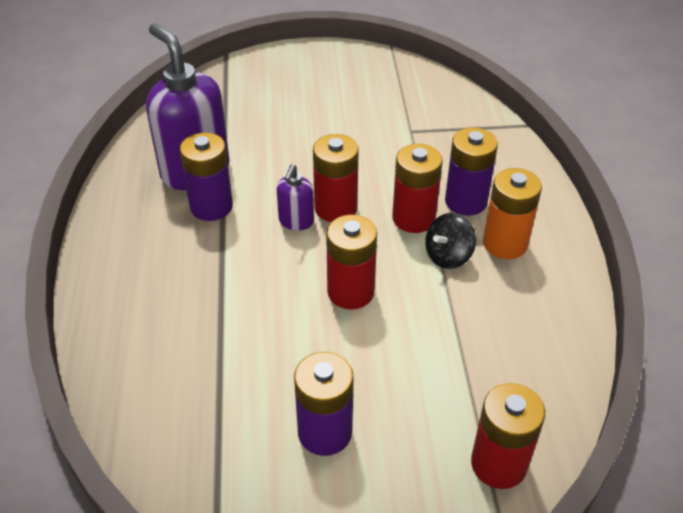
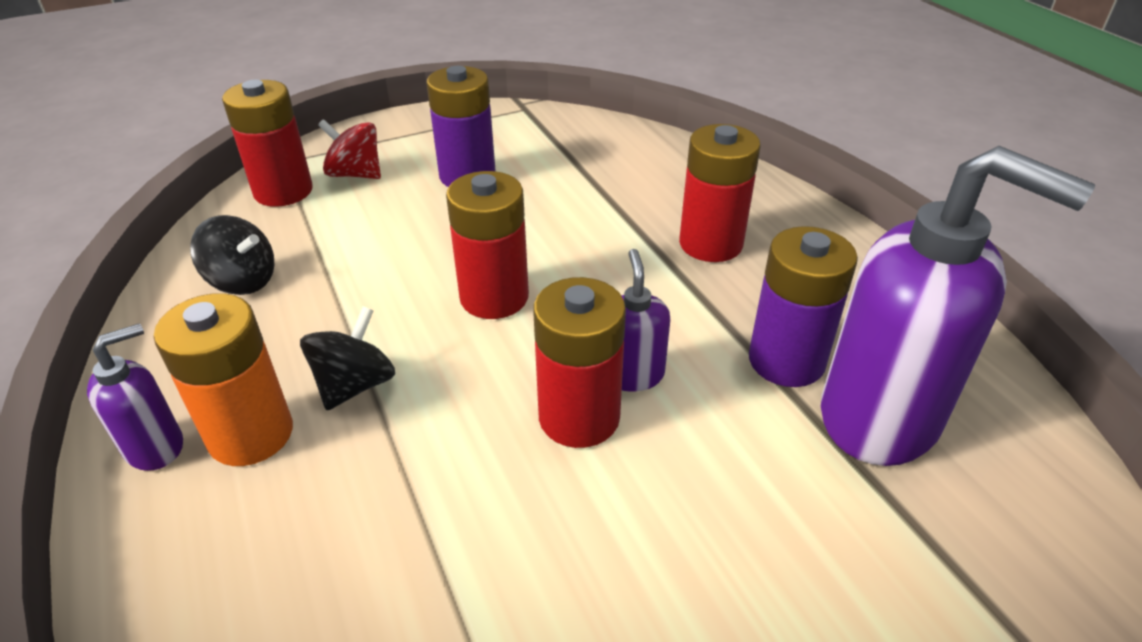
camera: 160 degrees right, 5 degrees down
(413, 218) = (429, 438): red battery -> red battery (710, 244)
(429, 470) = (355, 174): none -> red spinning top
(466, 201) = (328, 507): purple battery -> none
(523, 357) = (243, 281): none -> black spinning top
(554, 250) = (155, 447): none -> purple soap dispenser

